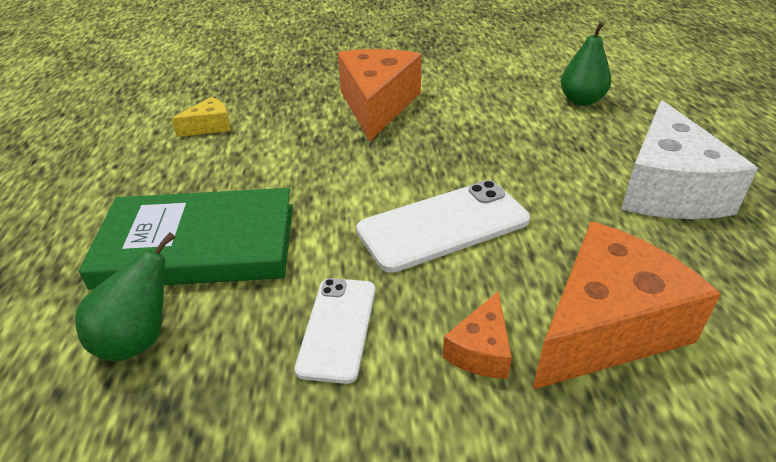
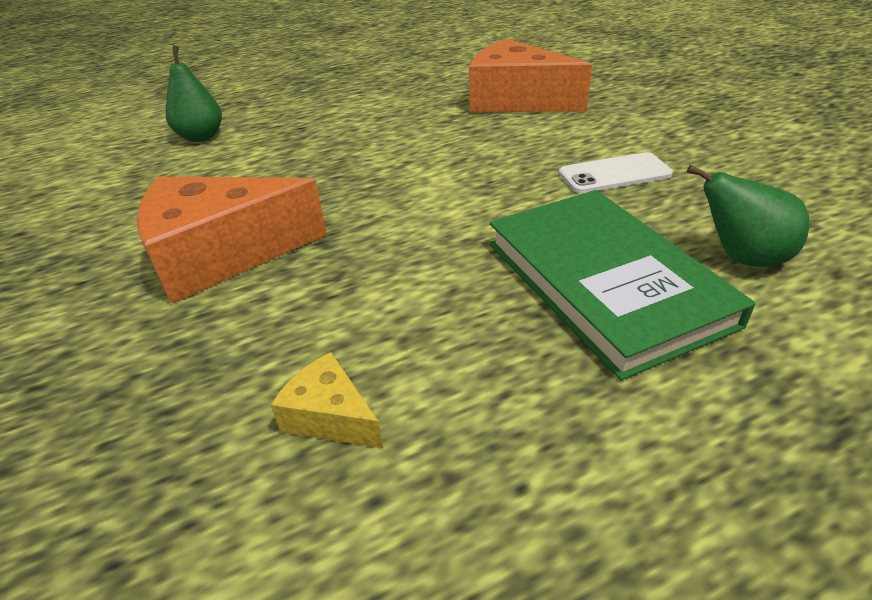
camera: 110 degrees left, 0 degrees up
(443, 225) = (458, 162): white phone -> none
(481, 350) = (575, 127): orange cheese -> none
(667, 189) = (352, 96): white cheese -> none

